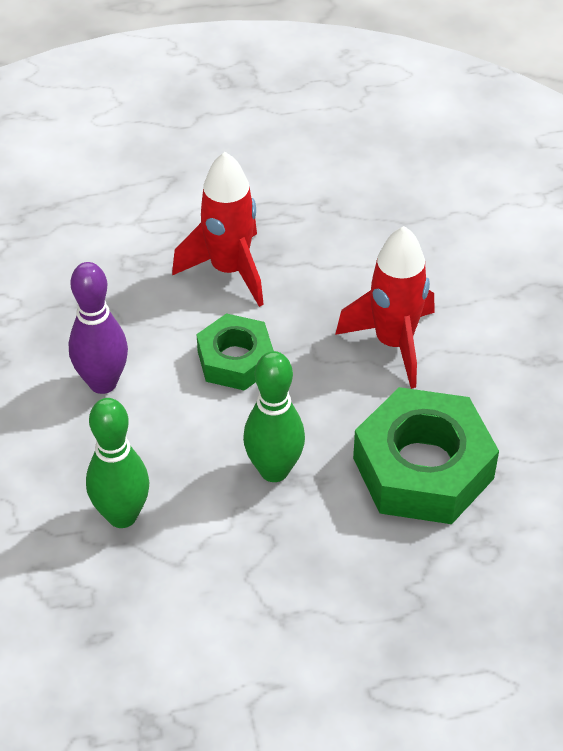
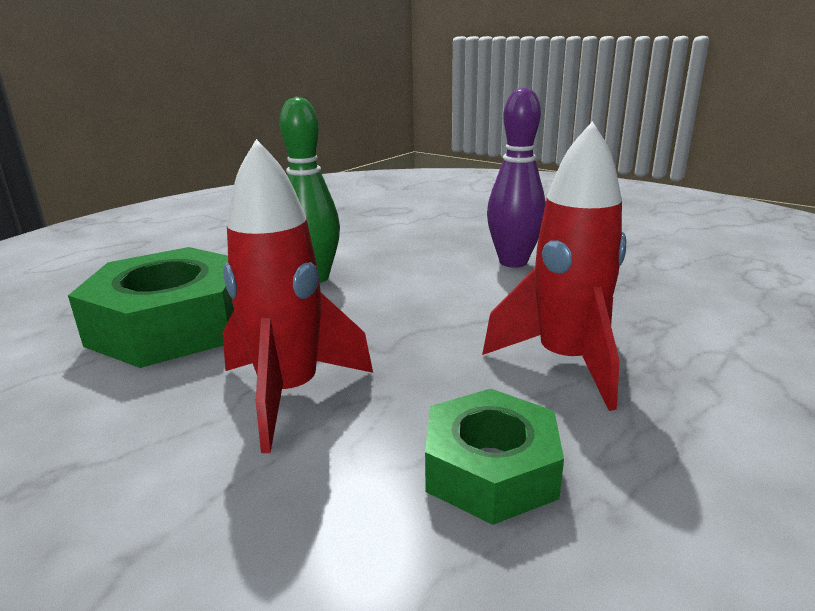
camera: 140 degrees right, 25 degrees down
(122, 515) = (392, 232): green bowling pin -> none
(235, 360) = (439, 311): green nut -> green nut (490, 469)

